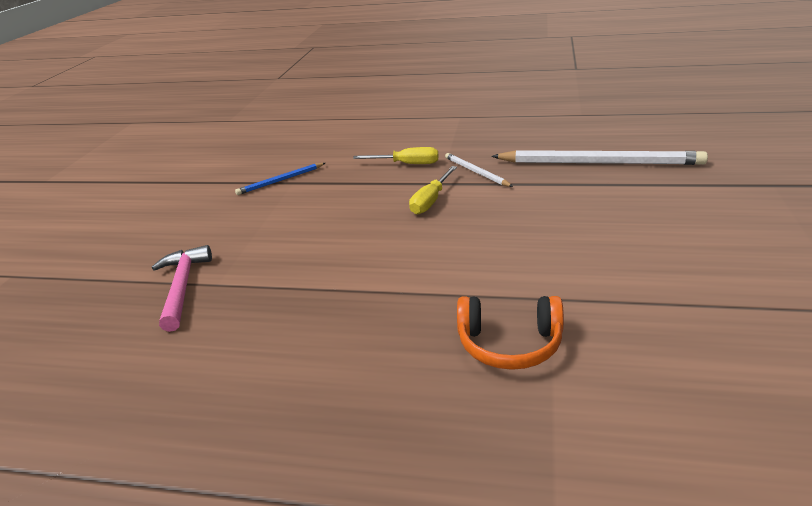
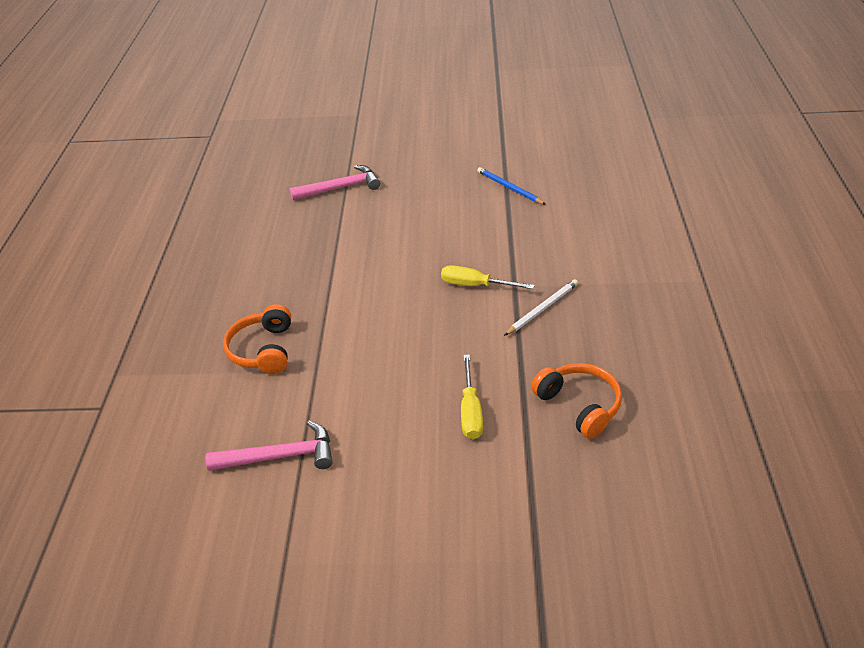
camera: 80 degrees right, 10 degrees up
(407, 164) = (556, 258): yellow screwdriver -> yellow screwdriver (470, 411)
(599, 163) = (579, 405): white pencil -> orange headphones
(702, 320) = (280, 456): none -> pink hammer

